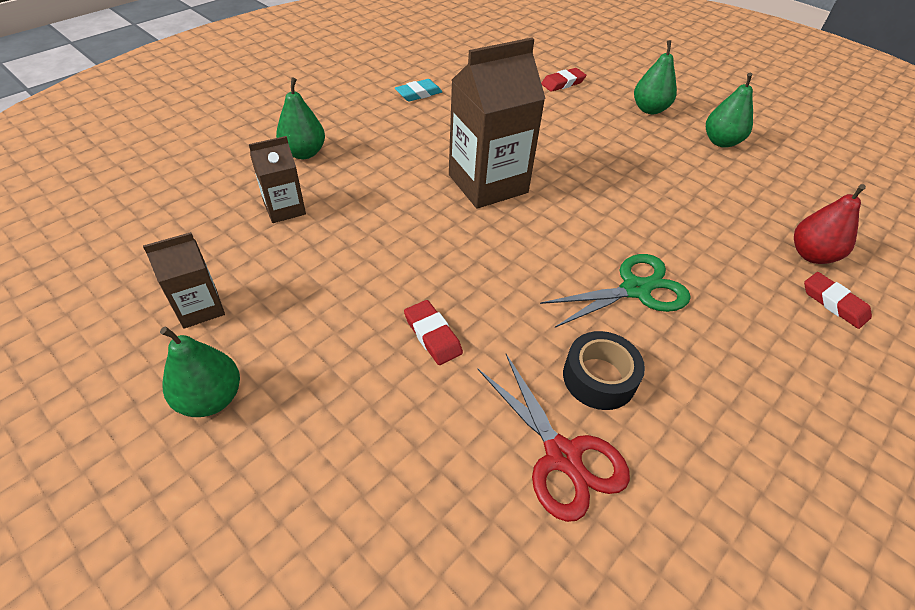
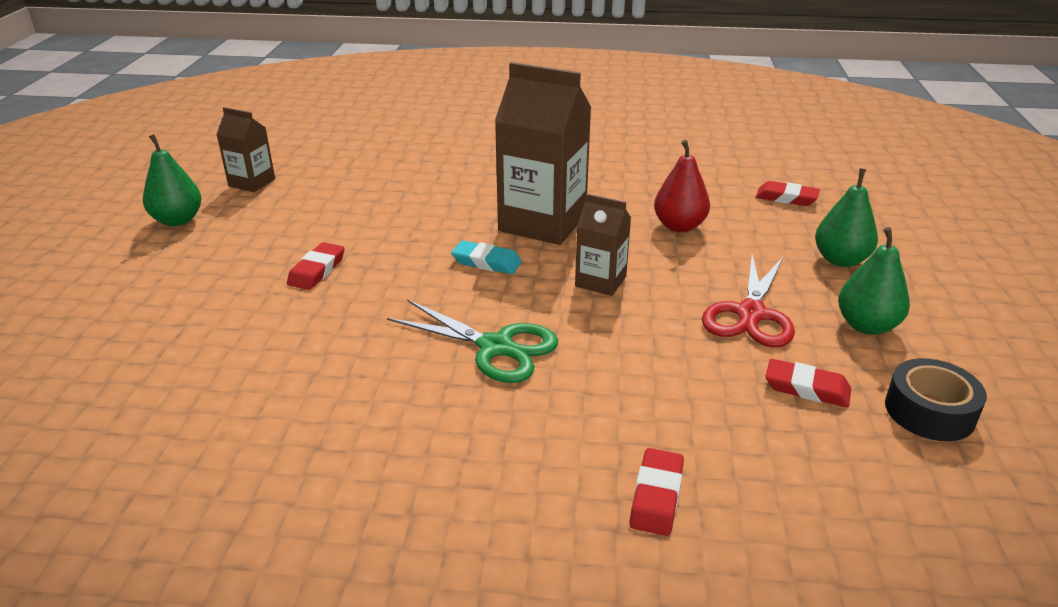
camera: 55 degrees right, 15 degrees down
(284, 209) = (385, 164): brown carton -> brown carton (600, 281)
(304, 153) = (461, 142): green pear -> none
(418, 94) = (623, 146): turquoise eraser -> turquoise eraser (486, 262)
(562, 456) = (241, 374): red scissors -> red scissors (750, 314)
(599, 378) = (350, 364): black tape -> black tape (929, 411)
(765, 194) = (806, 388): none -> red eraser
(811, 255) = (732, 456): red pear -> red pear (679, 226)

